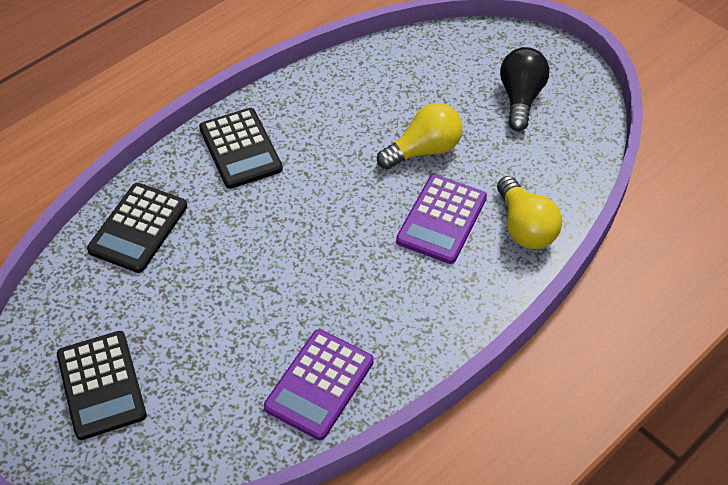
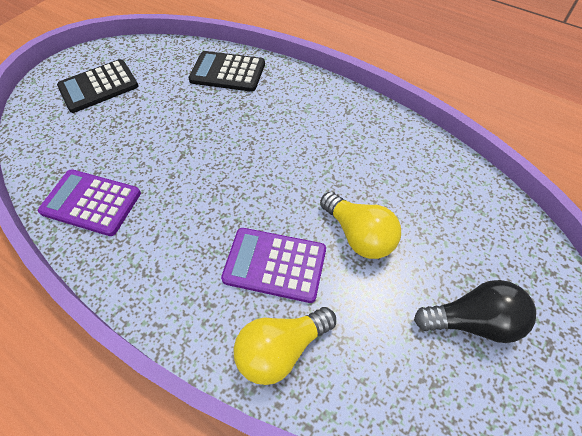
camera: 80 degrees right, 5 degrees up
(240, 149) = (317, 107): black calculator -> none

